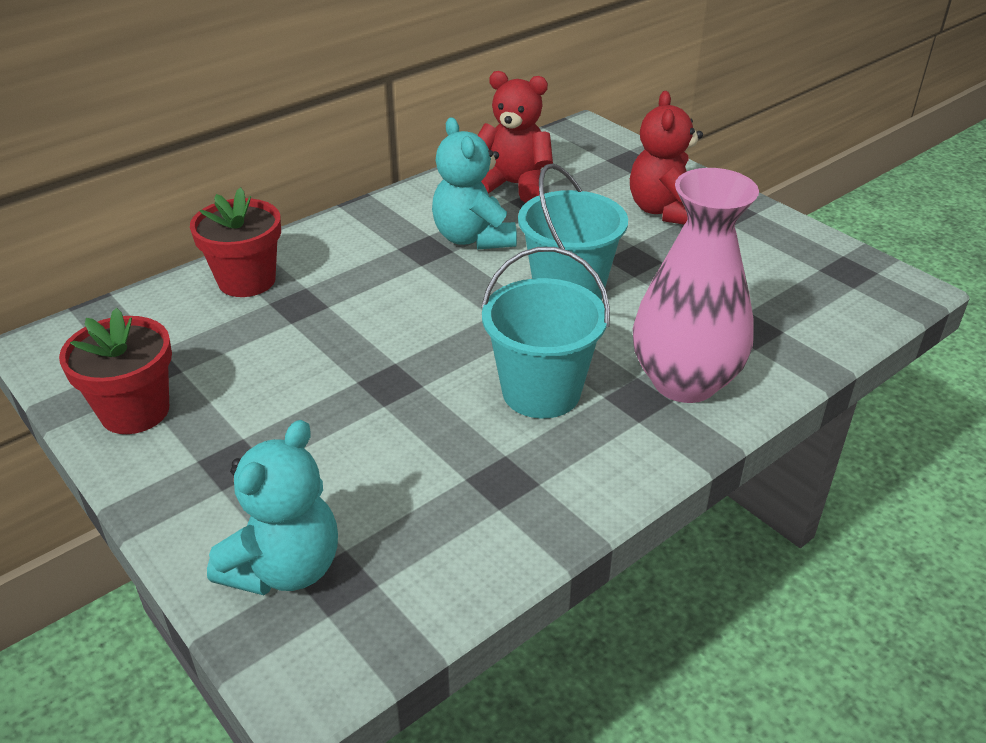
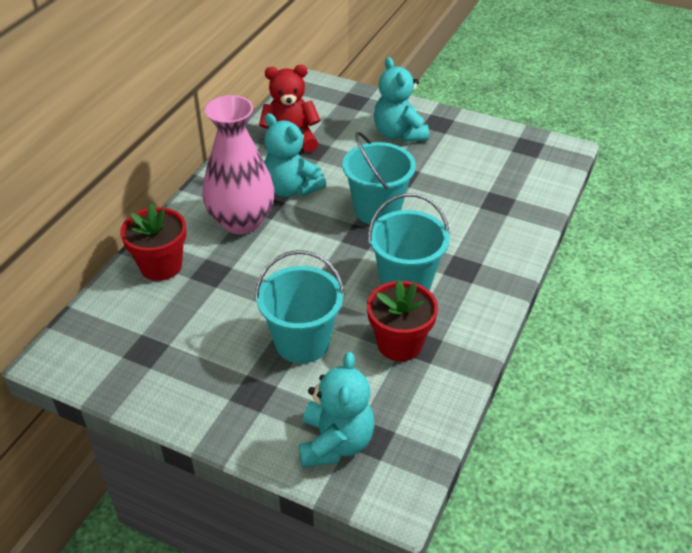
camera: 25 degrees left, 5 degrees up
(135, 411) = (161, 382): red flower pot -> red flower pot (399, 344)
(344, 422) = (302, 342): none -> turquoise bucket
(665, 211) = (399, 134): red teddy bear -> turquoise teddy bear
(684, 382) = (481, 249): pink vase -> pink vase (241, 221)

